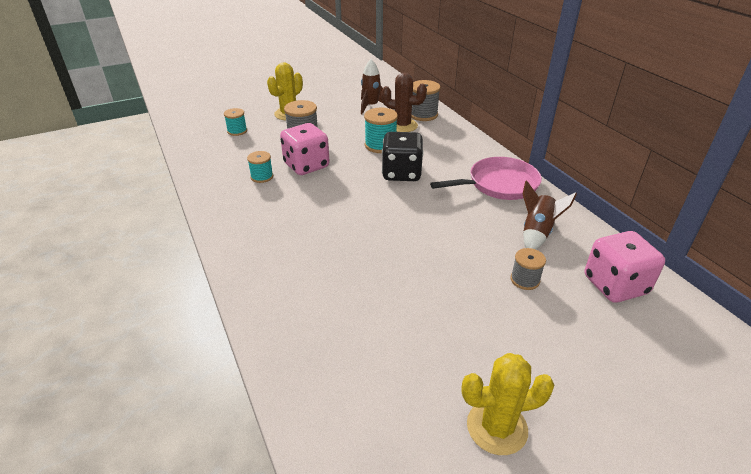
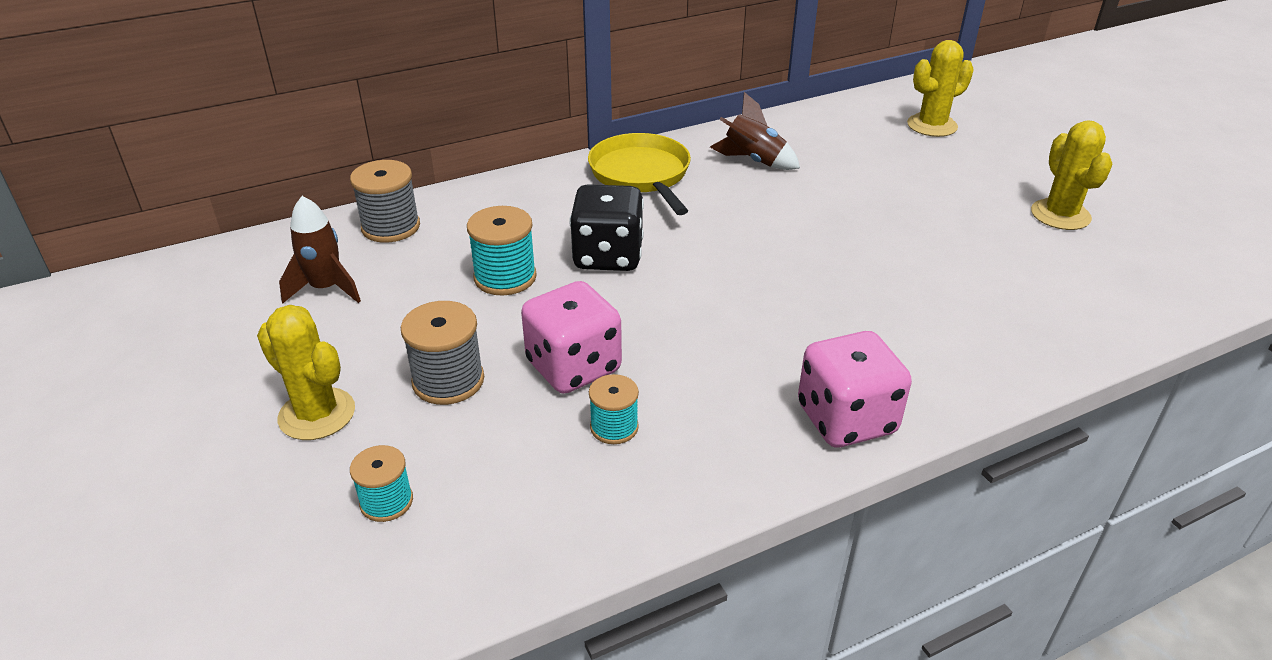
camera: 90 degrees left, 0 degrees up
(402, 125) = (430, 251): brown cactus -> none
(499, 184) = (642, 175): pink pan -> yellow pan
(525, 280) = (846, 179): grey spool -> none
(615, 285) = (838, 130): pink dice -> pink dice (846, 419)
(664, 358) = (932, 125): none -> yellow cactus

